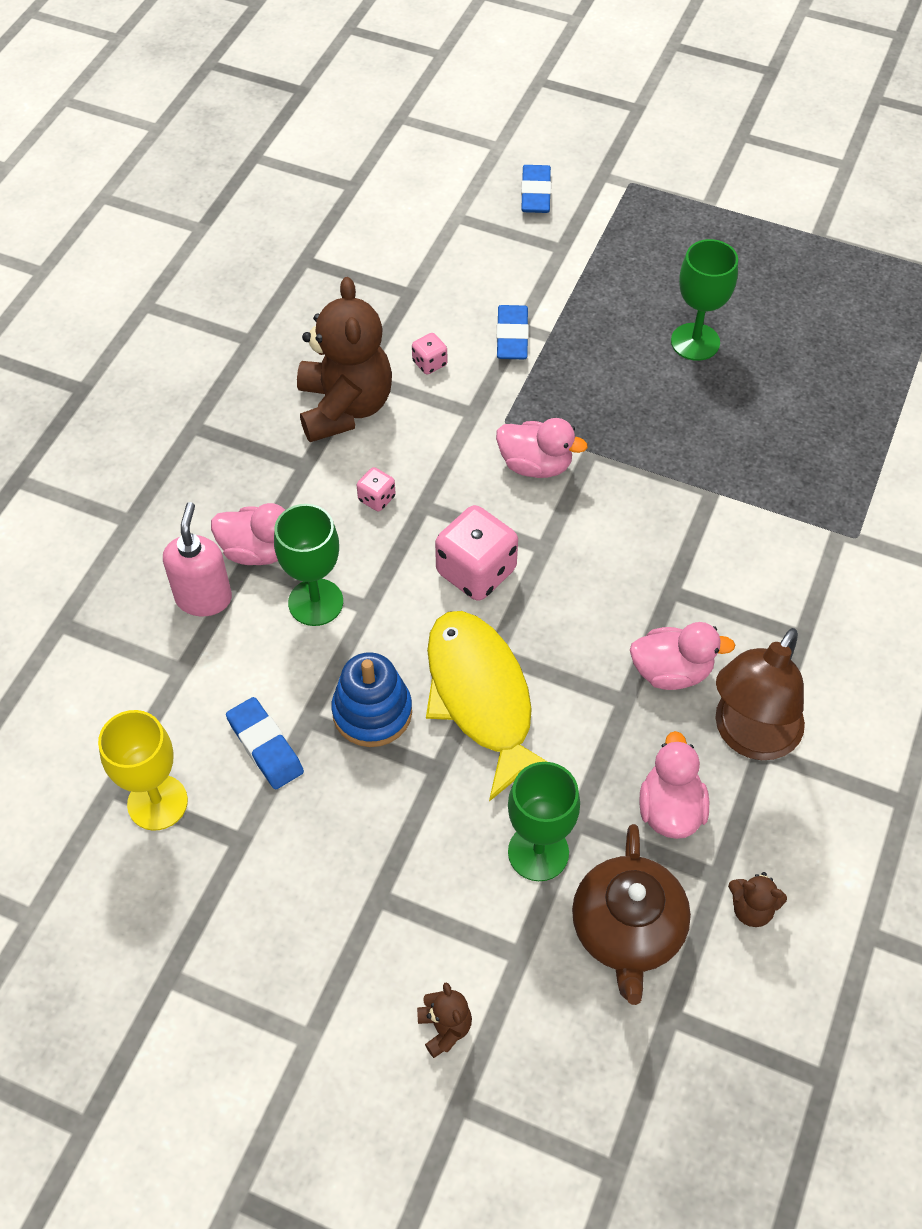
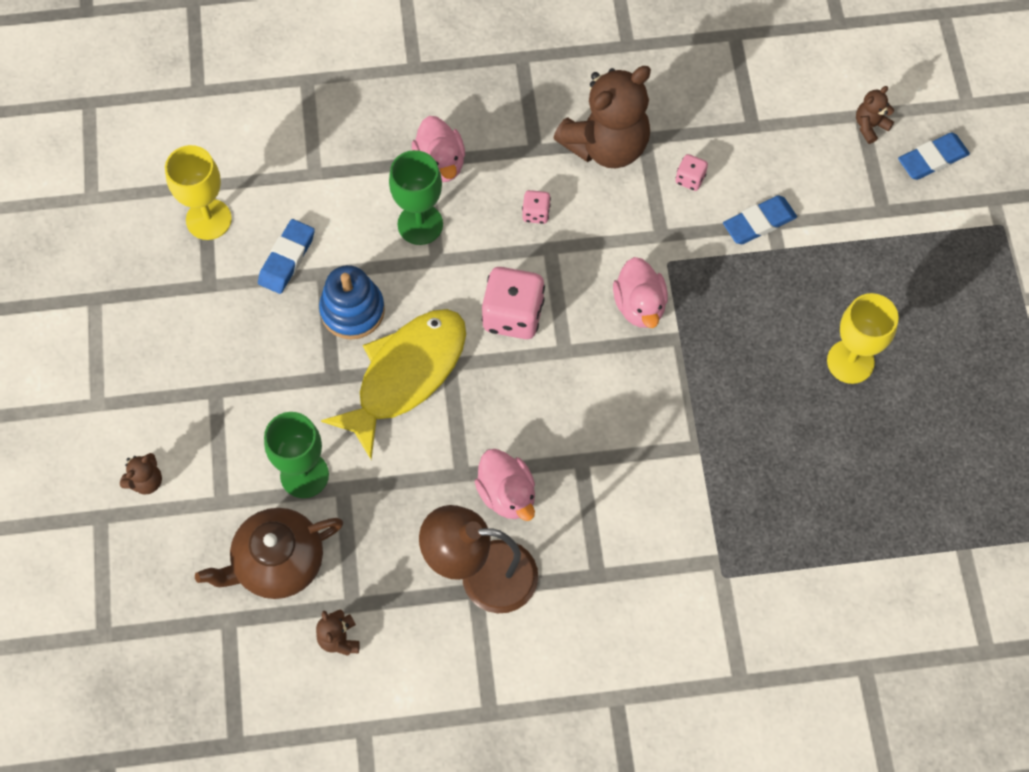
camera: 60 degrees right, 10 degrees up
(204, 598) = (380, 152): pink soap dispenser -> none
(472, 216) = (870, 126): none -> brown teddy bear
(670, 809) = (388, 547): pink duck -> none
(695, 342) = (850, 361): green goblet -> yellow goblet

